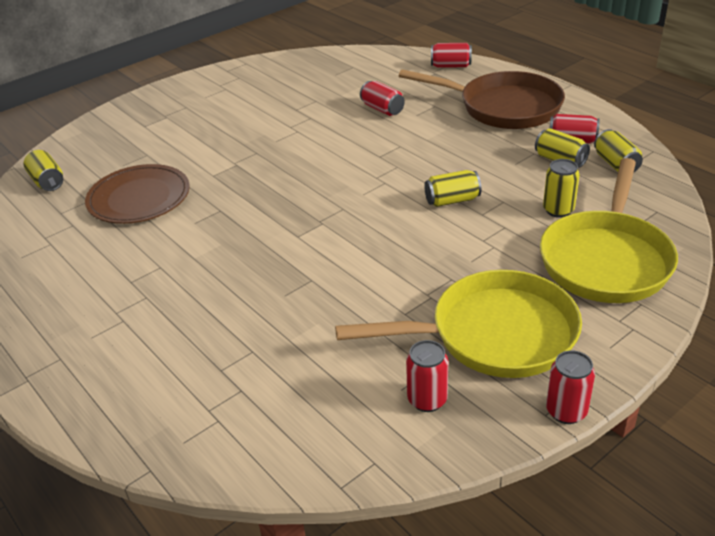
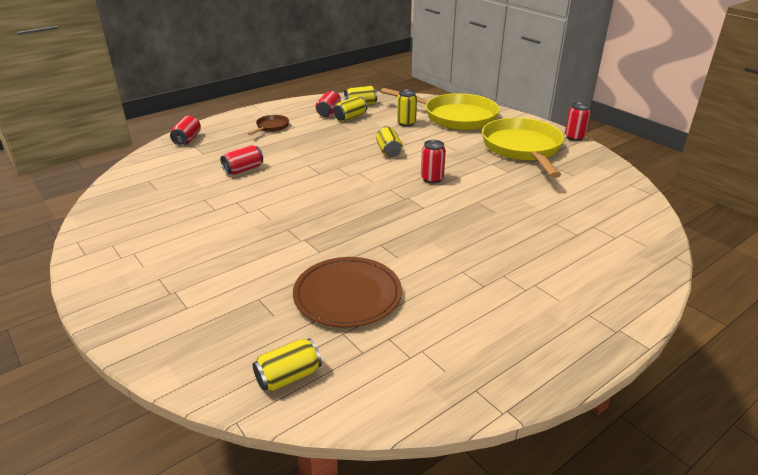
camera: 90 degrees left, 5 degrees down
(427, 400) = (579, 169): red can -> red can (432, 179)
(503, 107) = (271, 127): brown pan -> brown pan, size x0.44

